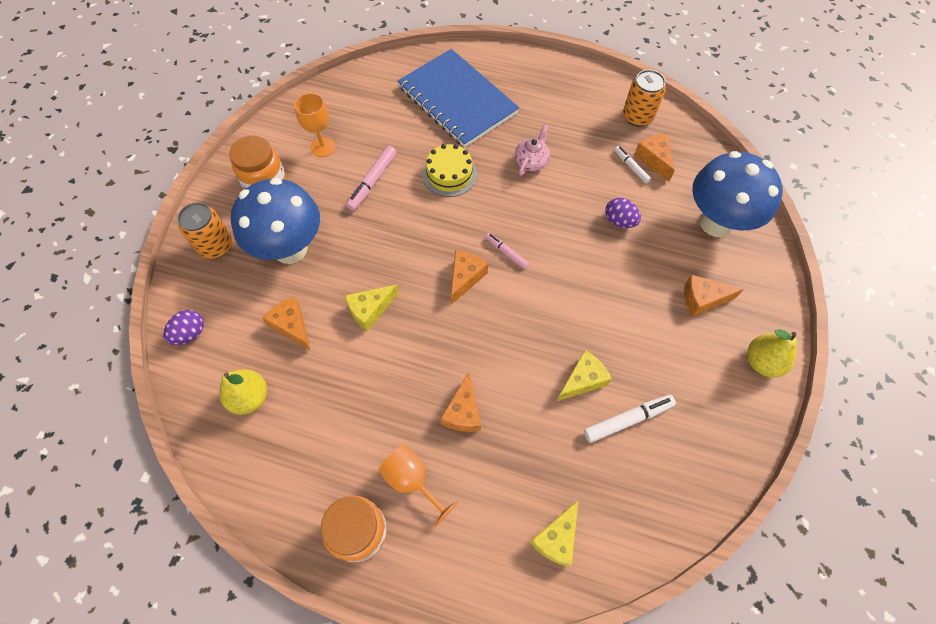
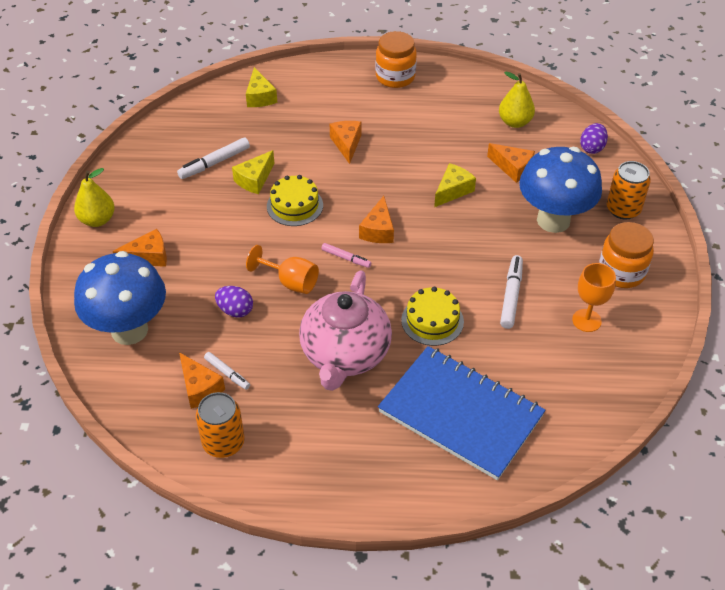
camera: 165 degrees right, 15 degrees down
(372, 182) = (511, 295): pink marker -> white marker
(412, 480) = (370, 104): orange goblet -> orange goblet (291, 282)
(531, 161) = (345, 354): pink teapot -> pink teapot, size x2.21
(544, 330) = (295, 205): none -> yellow cake
(556, 538) = (260, 97): yellow cheese -> yellow cheese turned 150 degrees clockwise

